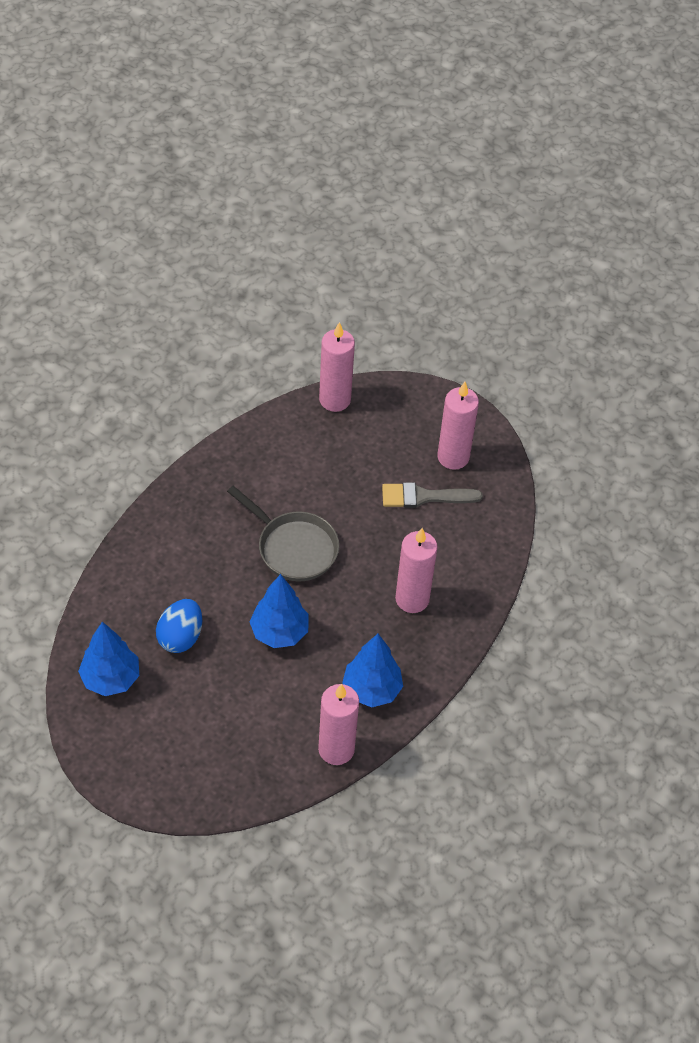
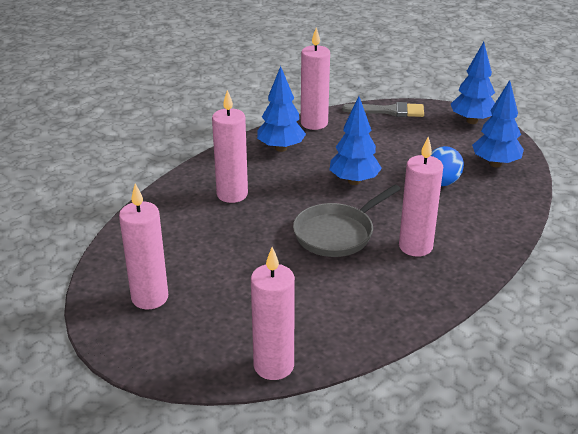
camera: 170 degrees left, 20 degrees down
(124, 773) = (472, 121): none -> blue tree
(215, 535) = (415, 246): none -> pink candle
(293, 548) = (337, 233): grey pan -> grey pan turned 90 degrees counterclockwise
(424, 497) = (195, 265): grey brush -> grey brush (389, 111)

